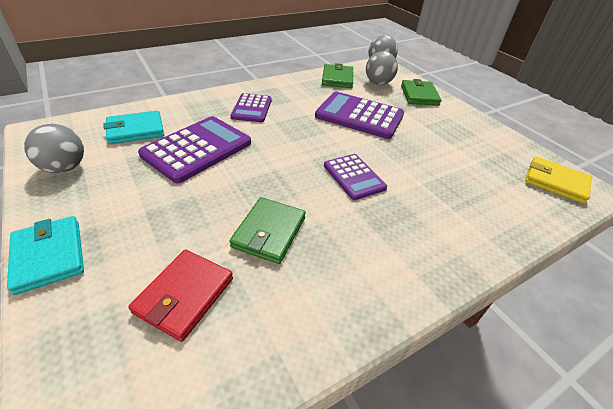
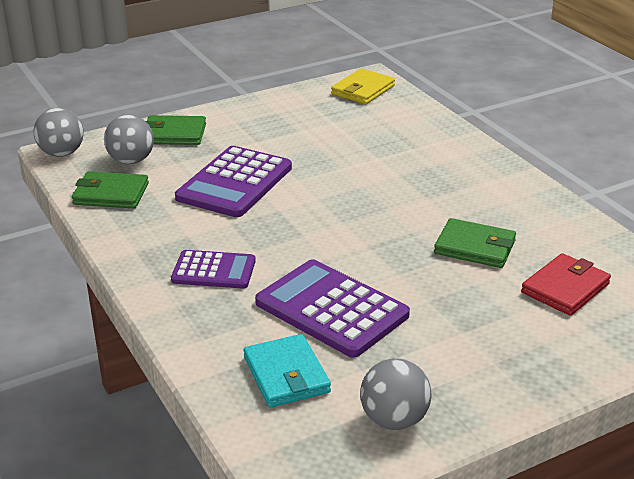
camera: 85 degrees left, 10 degrees down
(49, 256) = (548, 382): turquoise wallet -> none
(184, 295) = (565, 288): red wallet -> red wallet turned 75 degrees counterclockwise
(354, 177) = (374, 195): purple calculator -> none

